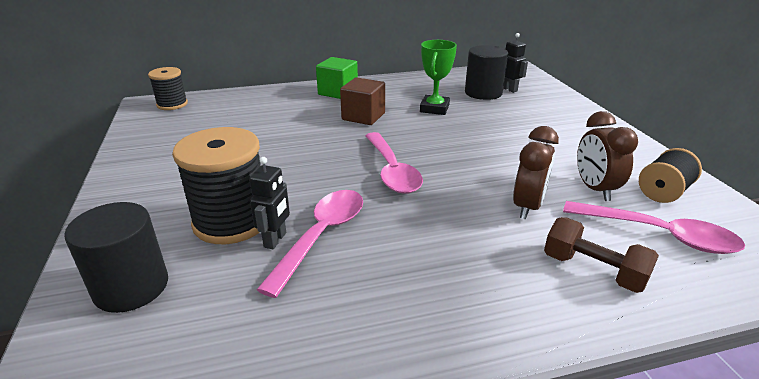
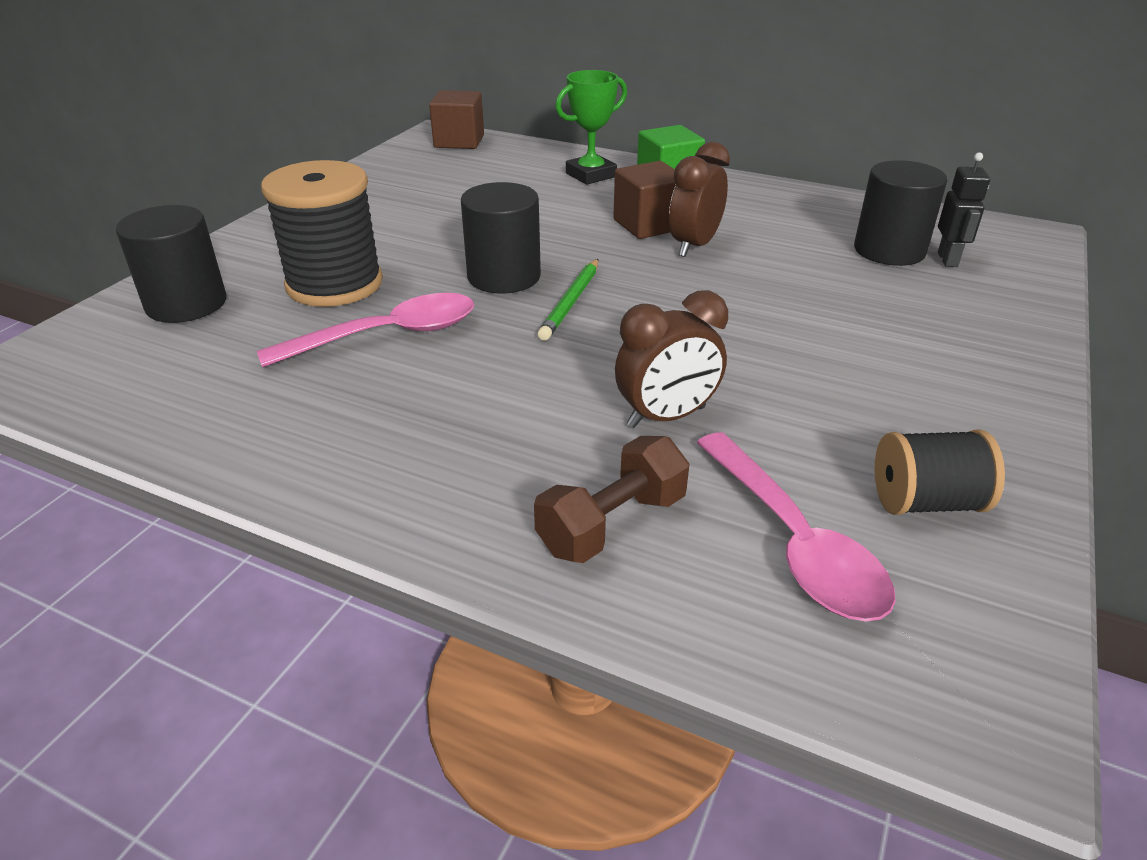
camera: 40 degrees right, 5 degrees up
(172, 104) = (459, 141): black spool -> brown cube
(275, 240) = (343, 319): black robot -> none
(333, 172) = (504, 277): none -> black cylinder
(392, 171) = (571, 302): pink spoon -> green pencil
(434, 108) = (766, 247): green trophy -> green trophy (591, 175)
(593, 270) = (612, 524): brown dumbbell -> brown dumbbell turned 60 degrees clockwise
(594, 189) = (811, 444): brown clock -> brown clock (694, 246)

